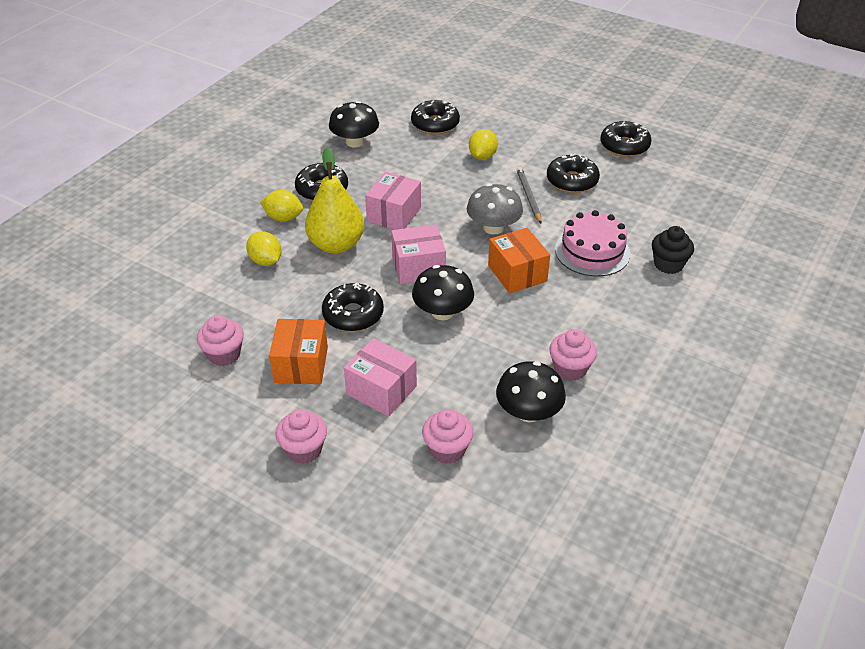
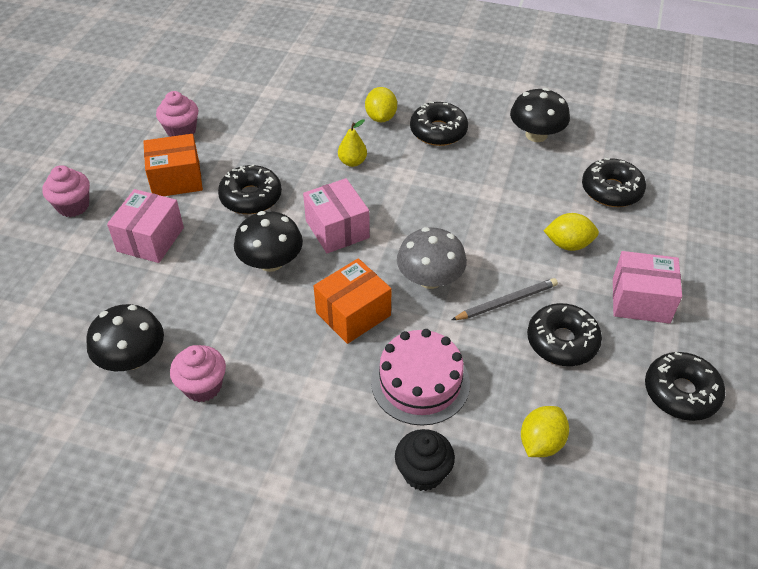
camera: 75 degrees right, 5 degrees up
(266, 261) = (312, 122): yellow lemon -> yellow lemon (541, 443)
(336, 245) = (352, 162): yellow pear -> yellow pear, size x0.47
(394, 214) = (419, 192): pink box -> pink box (640, 300)
(447, 449) = (77, 302): pink cupcake -> none

